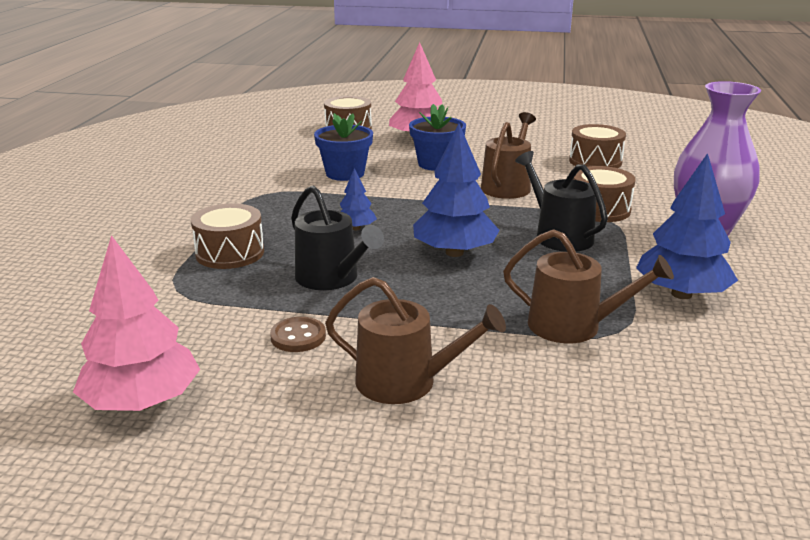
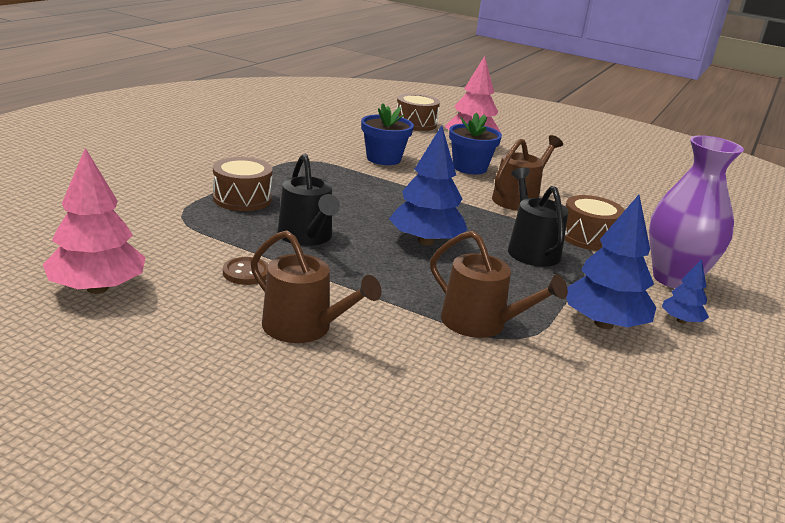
camera: 15 degrees right, 0 degrees up
(356, 228) = (358, 203): blue tree -> blue tree (681, 321)
(595, 161) = (620, 196): brown drum -> none

